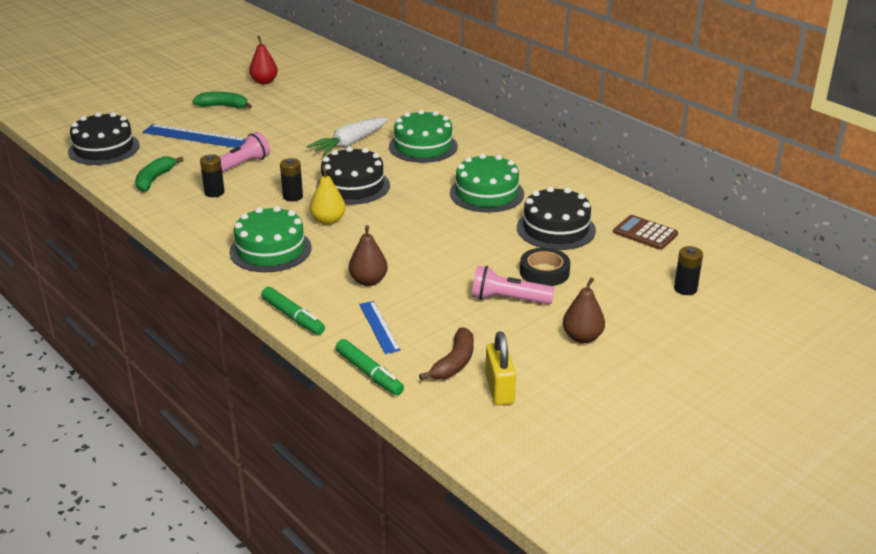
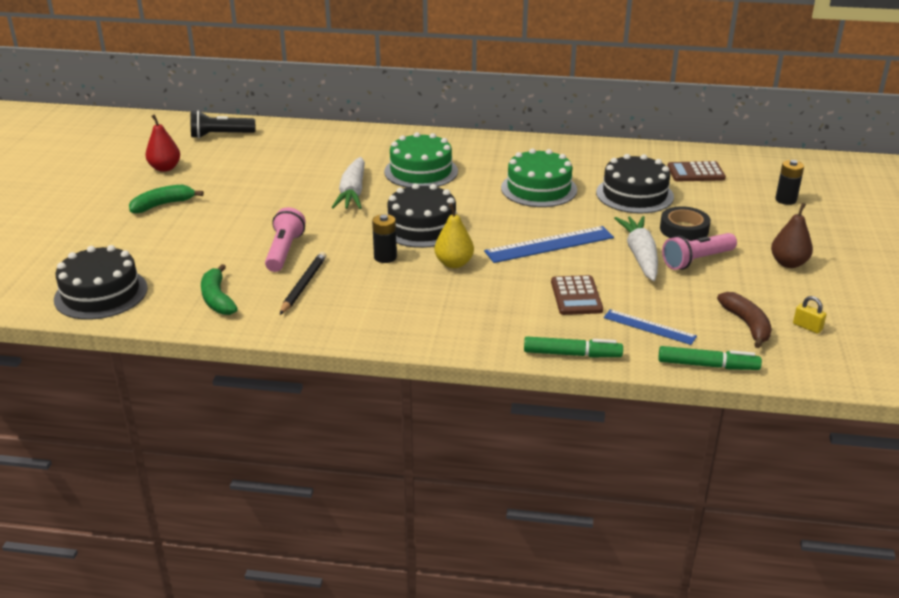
camera: 40 degrees left, 0 degrees up
(194, 136) = (184, 243): blue ruler -> blue ruler (549, 244)
(214, 192) = (303, 285): black battery -> black pencil
(270, 250) = (450, 310): green cake -> none
(334, 71) = (220, 135): none -> black flashlight
(368, 281) = (576, 296): brown pear -> brown calculator
(470, 275) = (640, 256): none -> white carrot
(499, 389) = (807, 327): yellow padlock -> yellow padlock, size x0.55

